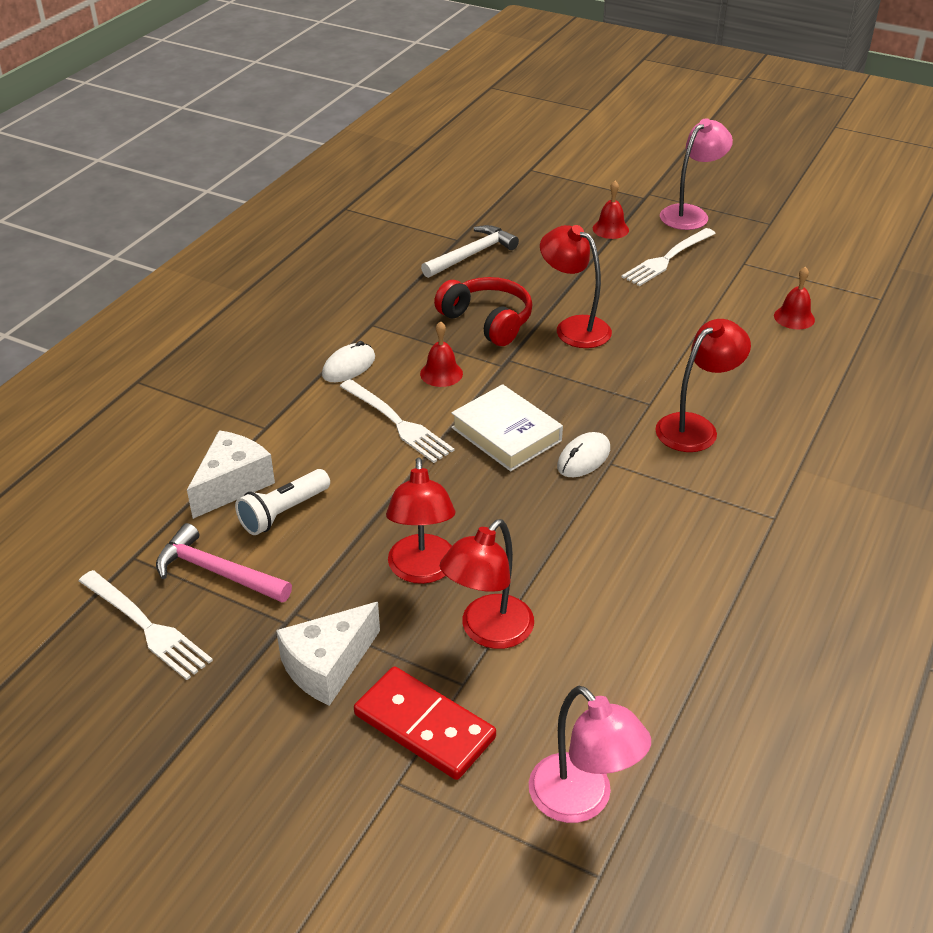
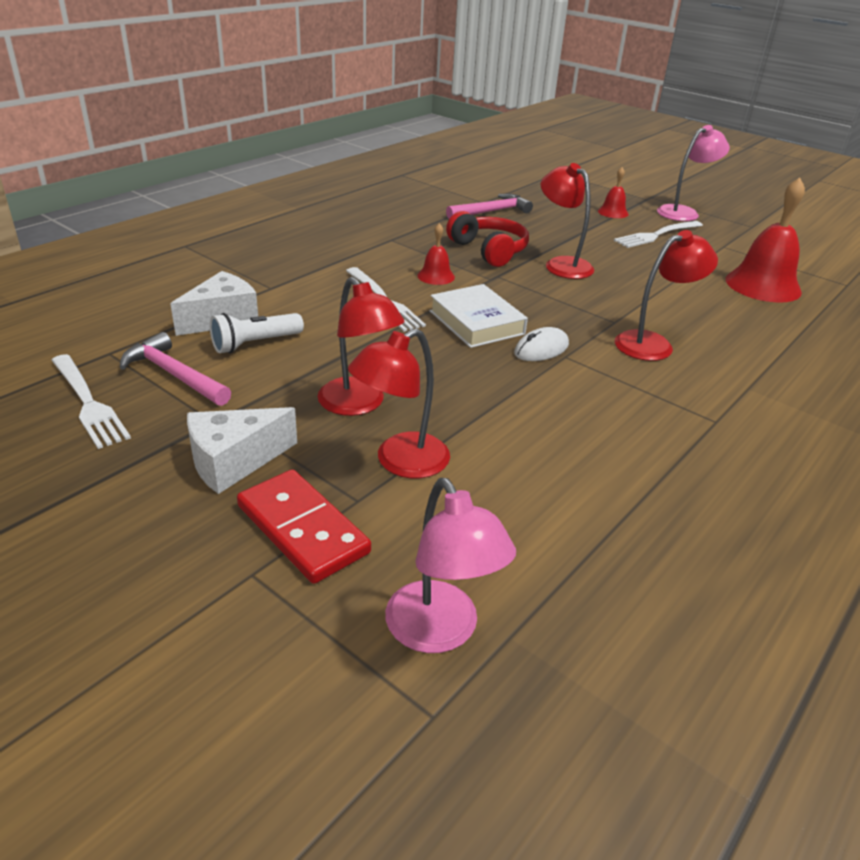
camera: 10 degrees right, 5 degrees down
(348, 366) = (360, 261): white mouse -> none
(422, 571) = (358, 404): red lamp -> red lamp turned 45 degrees counterclockwise
(472, 255) = (491, 211): white hammer -> pink hammer
(794, 317) = (763, 285): red bell -> red bell, size x2.01

